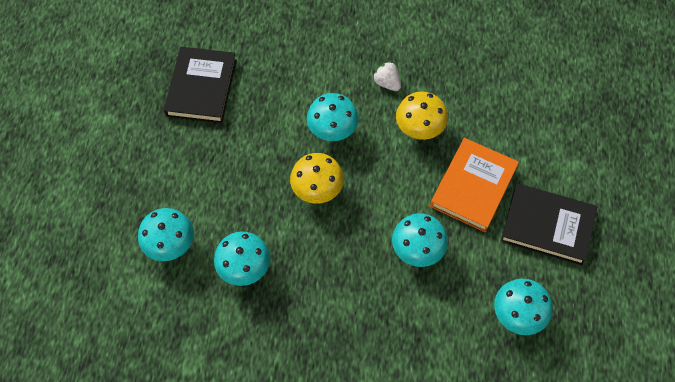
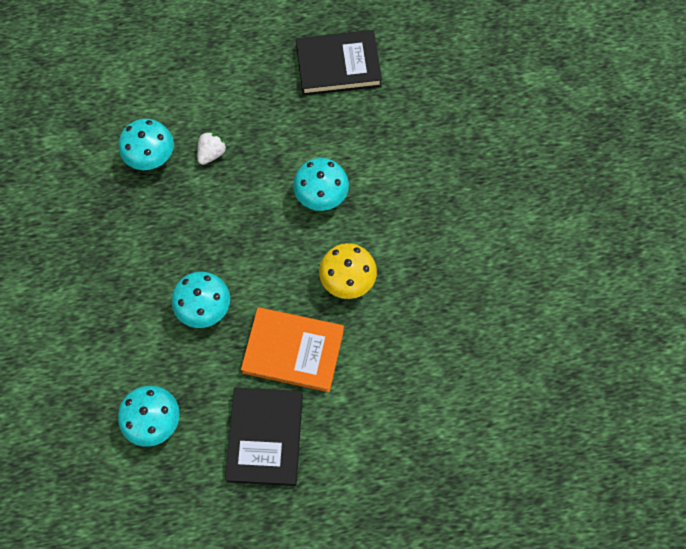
camera: 75 degrees right, 5 degrees up
(171, 246) = (161, 91): turquoise mushroom -> none
(317, 191) = (249, 201): yellow mushroom -> none
(387, 83) = (397, 236): white strawberry -> white strawberry (212, 153)

